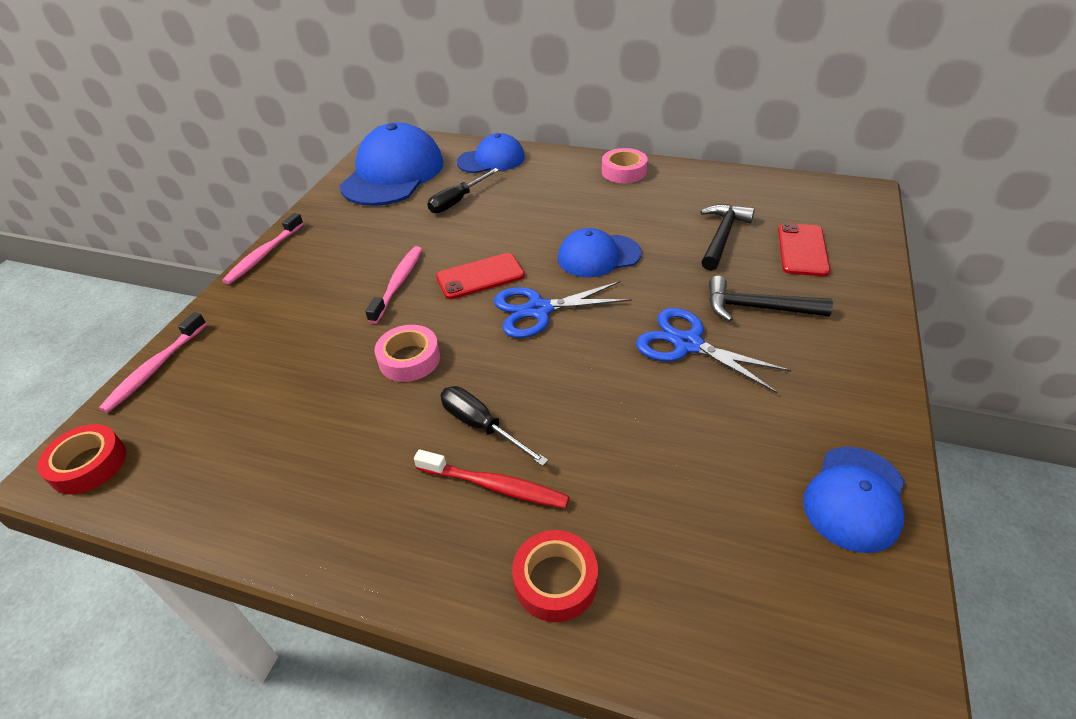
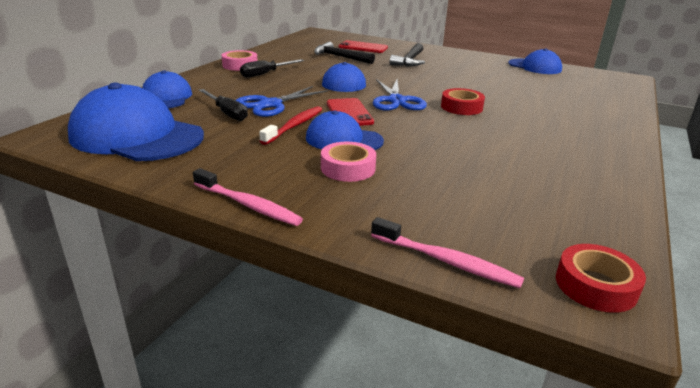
camera: 85 degrees left, 15 degrees down
(398, 283) = (343, 139): pink toothbrush -> blue cap
(409, 359) = (442, 139): pink tape -> pink tape (348, 168)
(481, 426) = (507, 122): black screwdriver -> black screwdriver (265, 74)
(495, 486) = (552, 122): red toothbrush -> red toothbrush (294, 126)
(555, 580) = (605, 115): red tape -> red tape (461, 107)
(688, 344) = (436, 75): blue scissors -> blue scissors (270, 104)

